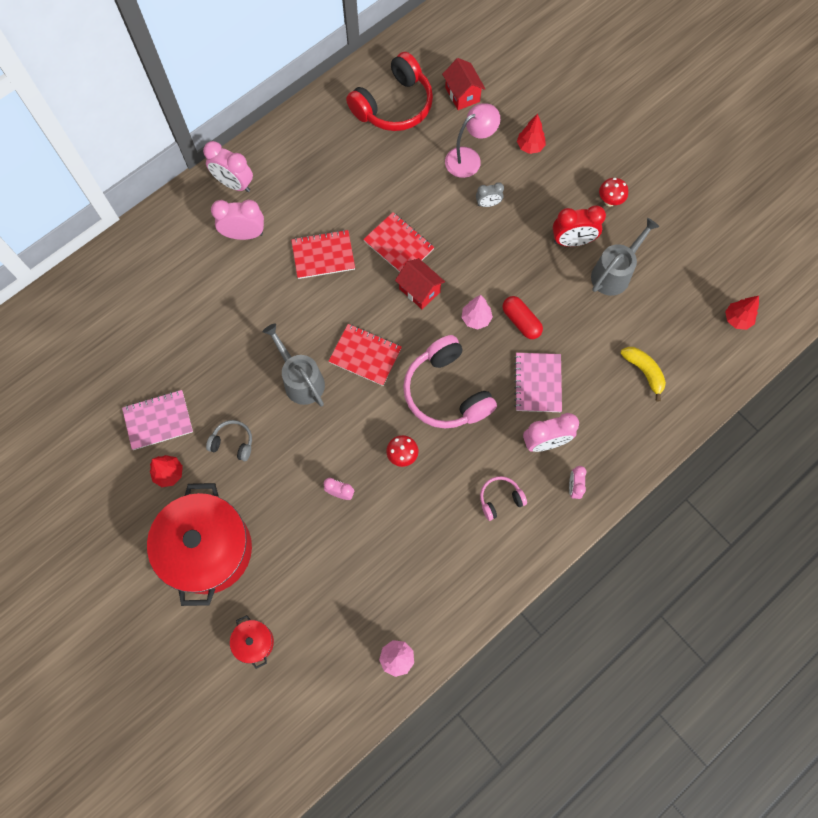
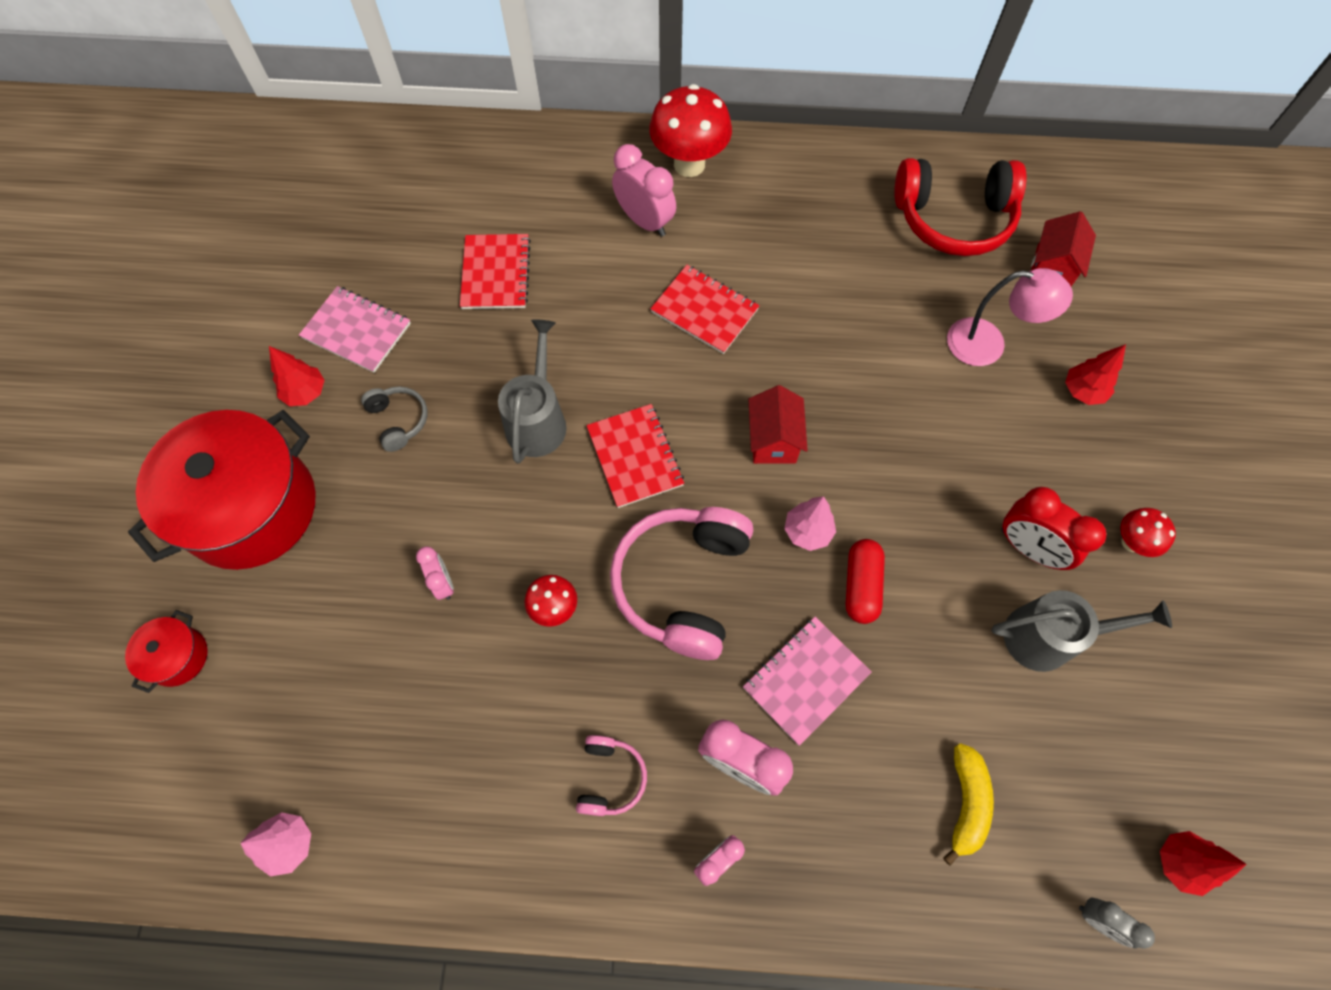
camera: 45 degrees right, 5 degrees down
(234, 184) = (689, 164): pink clock -> red mushroom
(398, 245) = (801, 370): red notebook -> red notebook (496, 273)
(488, 204) = (960, 413): grey clock -> grey clock (1098, 920)
(500, 499) = (610, 778): pink headphones -> pink headphones turned 75 degrees clockwise

